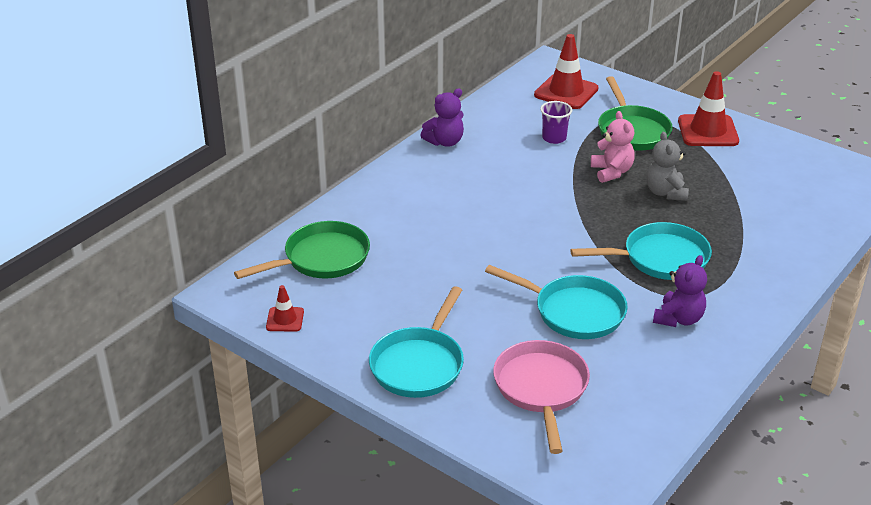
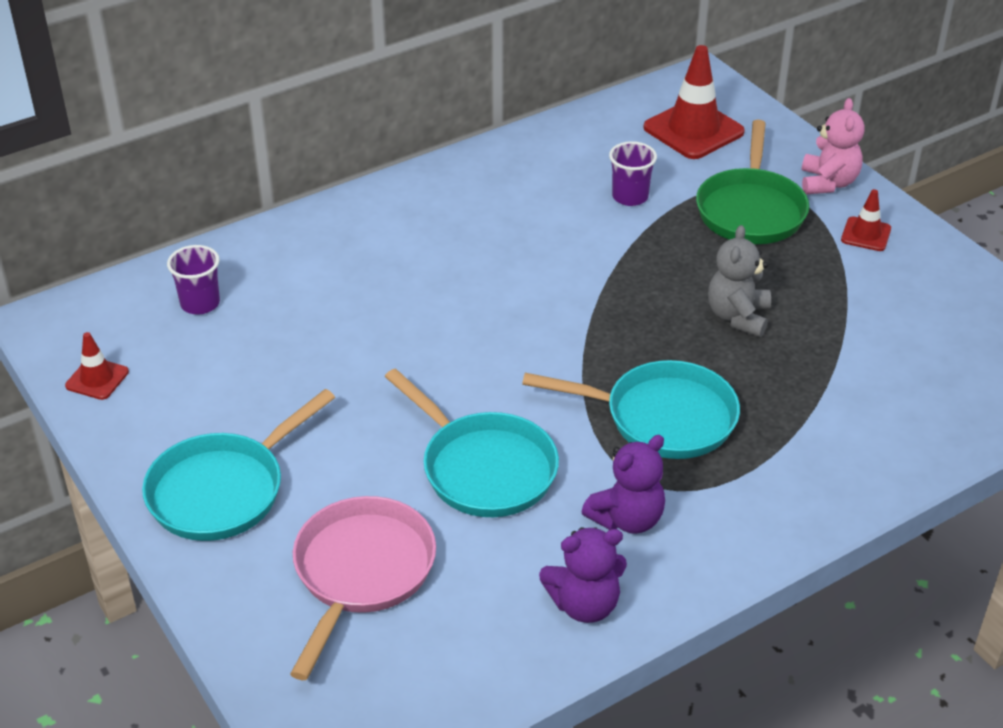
camera: 20 degrees right, 5 degrees up
(322, 259) = (200, 303): green pan -> purple cup
(445, 142) = (473, 170): purple teddy bear -> purple teddy bear (584, 604)
(611, 172) = (679, 267): pink teddy bear -> pink teddy bear (828, 183)
(708, 131) = (866, 234): red traffic cone -> red traffic cone, size x0.52

